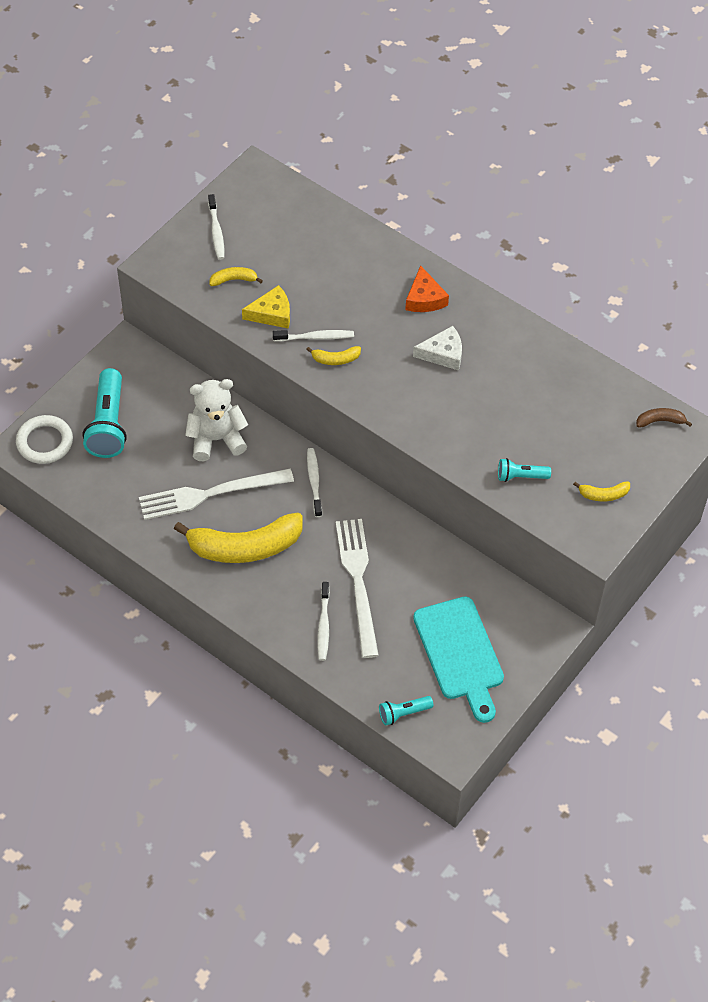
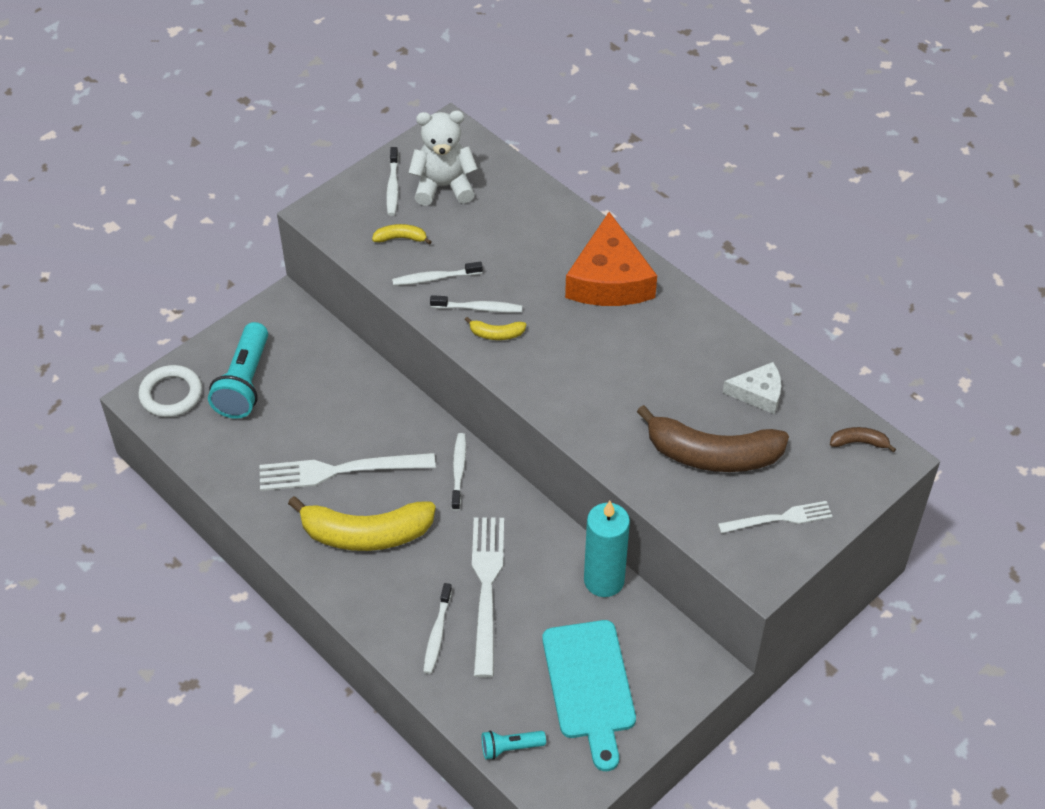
camera: 10 degrees right, 5 degrees down
(216, 439) = (359, 412): white teddy bear -> white teddy bear (443, 186)
(272, 314) = (435, 278): yellow cheese -> white toothbrush
(424, 298) = (609, 279): orange cheese -> orange cheese, size x1.82
(443, 354) = (619, 341): white cheese -> white cheese (758, 393)
(456, 563) = (604, 580): none -> turquoise candle
(521, 476) = (685, 486): turquoise flashlight -> none
(539, 446) = (712, 454): none -> brown banana
(603, 494) = (779, 518): yellow banana -> white fork

